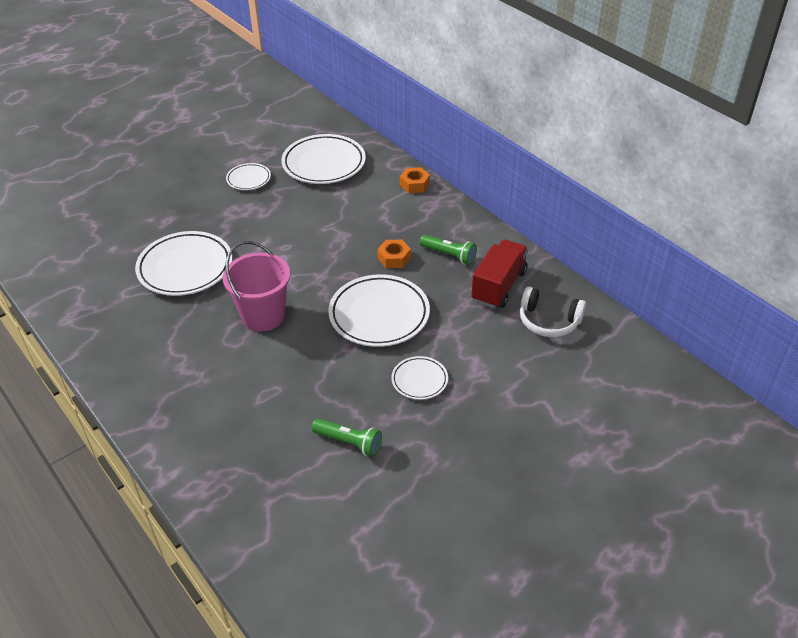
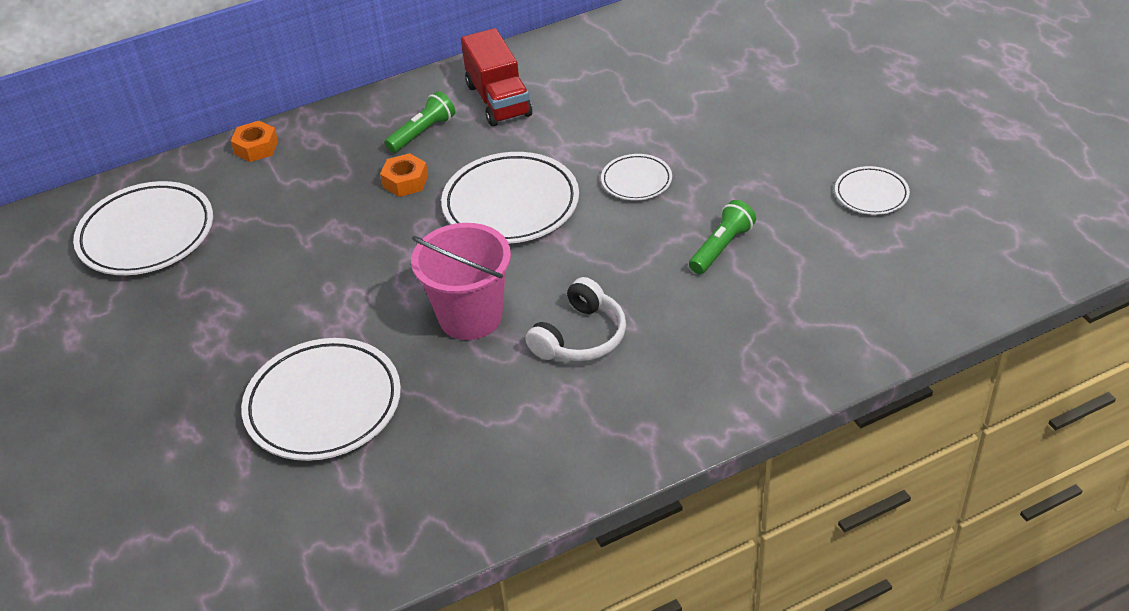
camera: 75 degrees left, 0 degrees up
(248, 179) = (132, 324): white plate -> white plate (871, 194)
(499, 286) = (498, 100): red truck -> red truck turned 150 degrees counterclockwise
(548, 321) = (572, 72): white headphones -> white headphones (581, 337)

